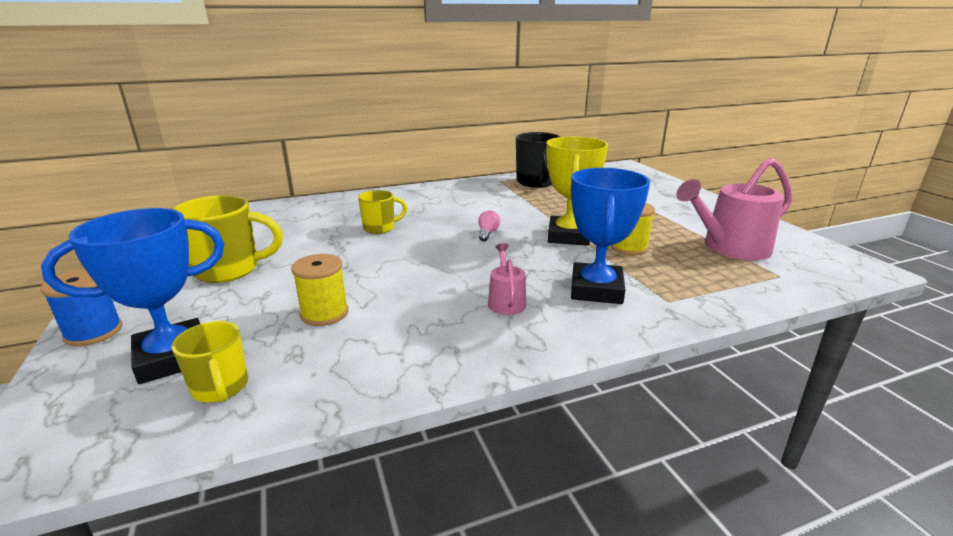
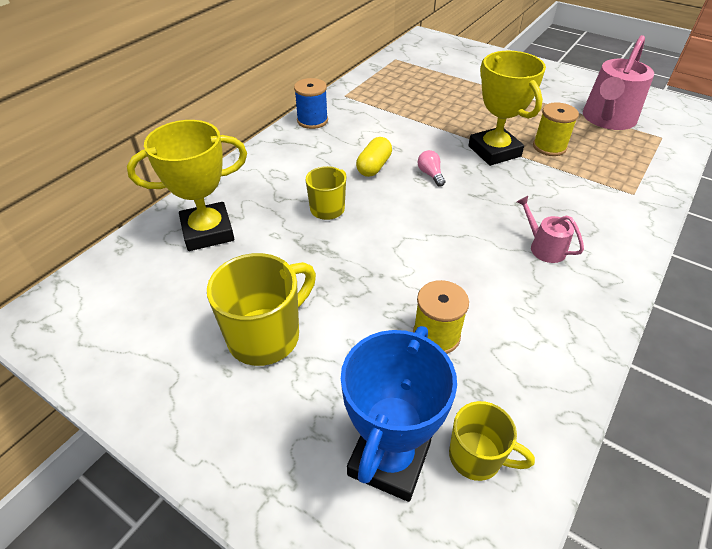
camera: 35 degrees left, 20 degrees up
(94, 332) = (263, 486): blue spool -> blue spool (312, 120)
(291, 216) = (208, 231): none -> yellow trophy
(452, 218) = (374, 166): none -> yellow capsule
(536, 182) = (381, 87): black mug -> none
(596, 290) = (582, 204): blue trophy -> none

